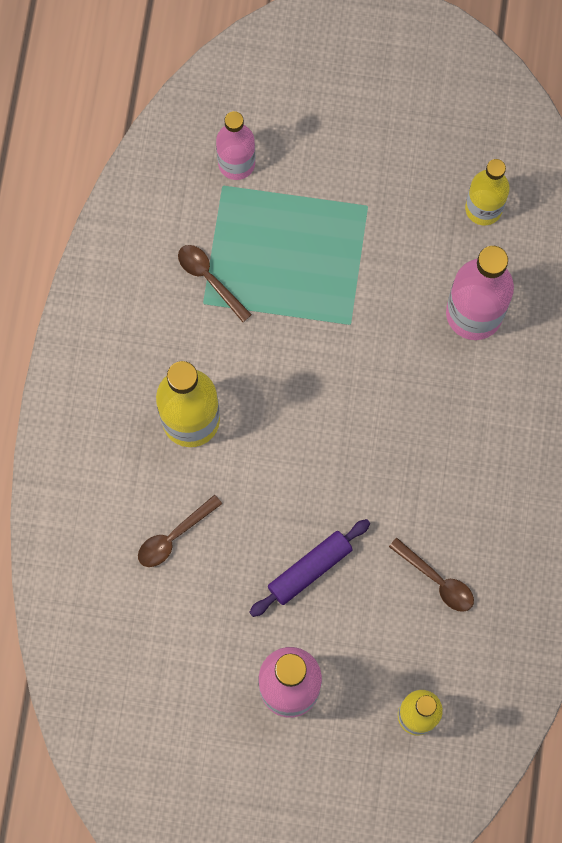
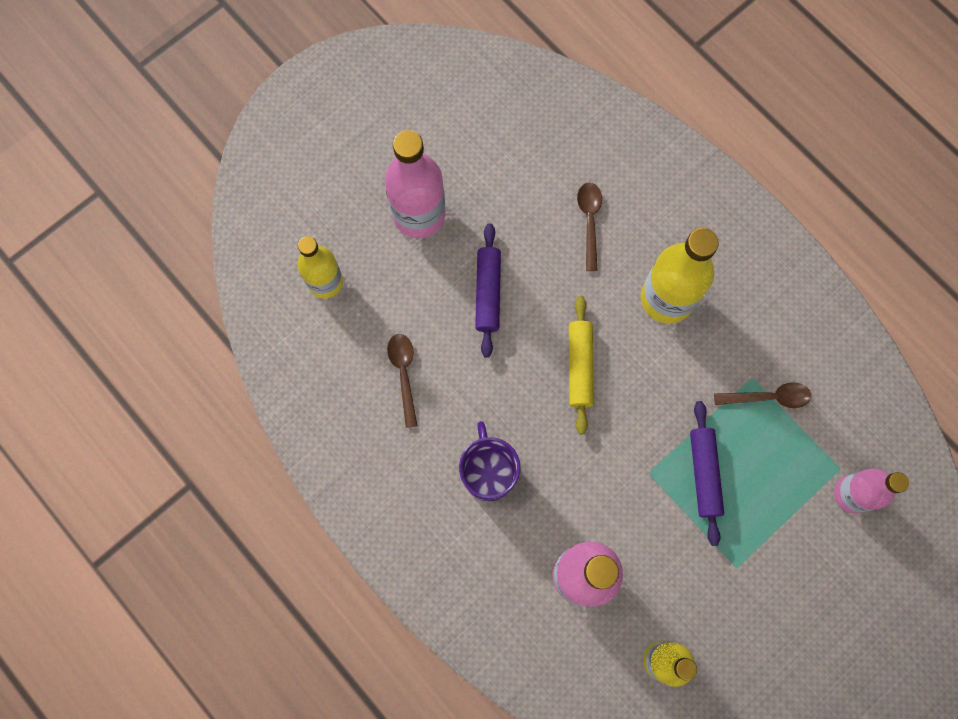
camera: 130 degrees right, 0 degrees up
(309, 444) = (580, 366): none -> yellow rolling pin
(314, 282) = (704, 474): none -> purple rolling pin
(437, 580) = (404, 373): brown spoon -> brown spoon turned 90 degrees clockwise
(458, 445) = (488, 473): none -> purple mug

